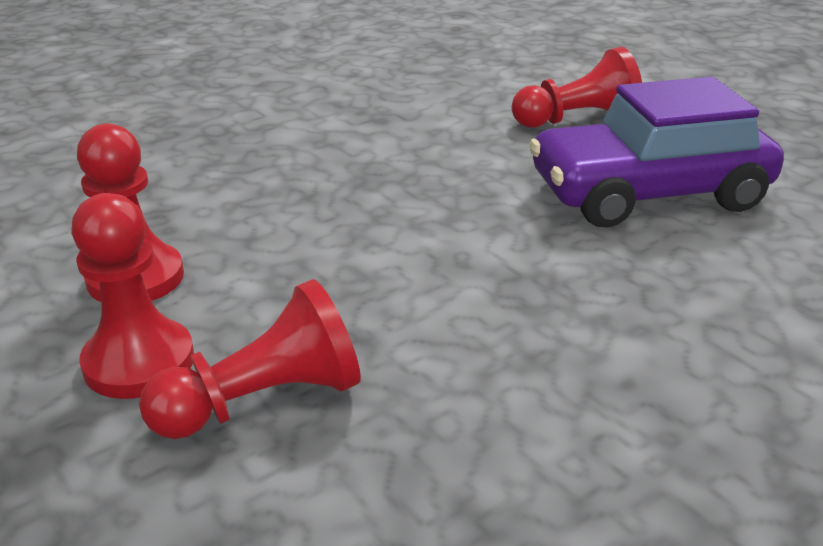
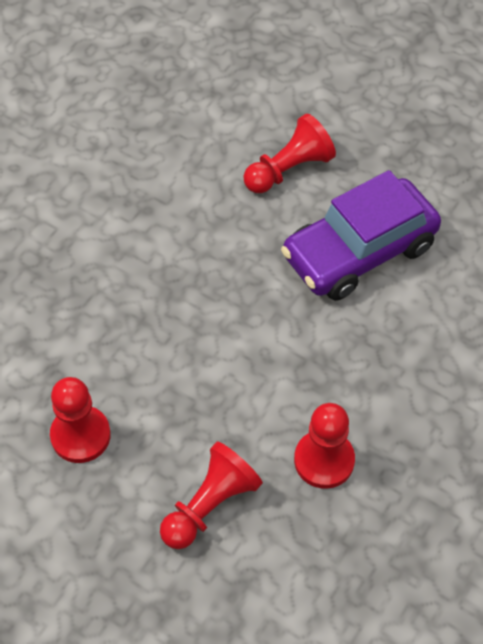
camera: 20 degrees left, 25 degrees up
(139, 362) = (128, 500): red pawn -> red pawn (324, 460)

